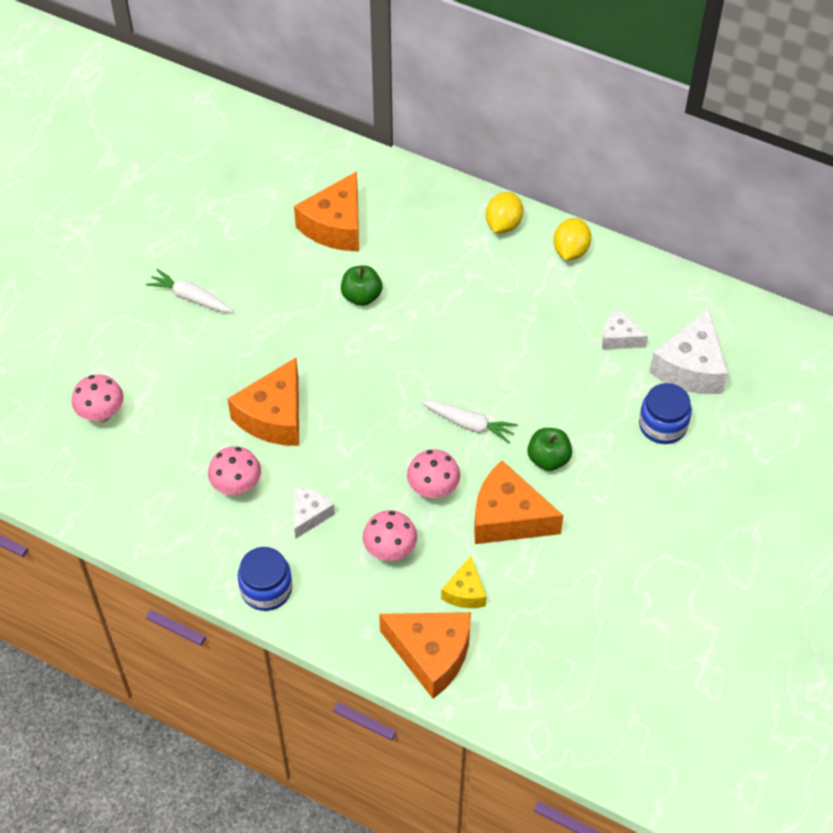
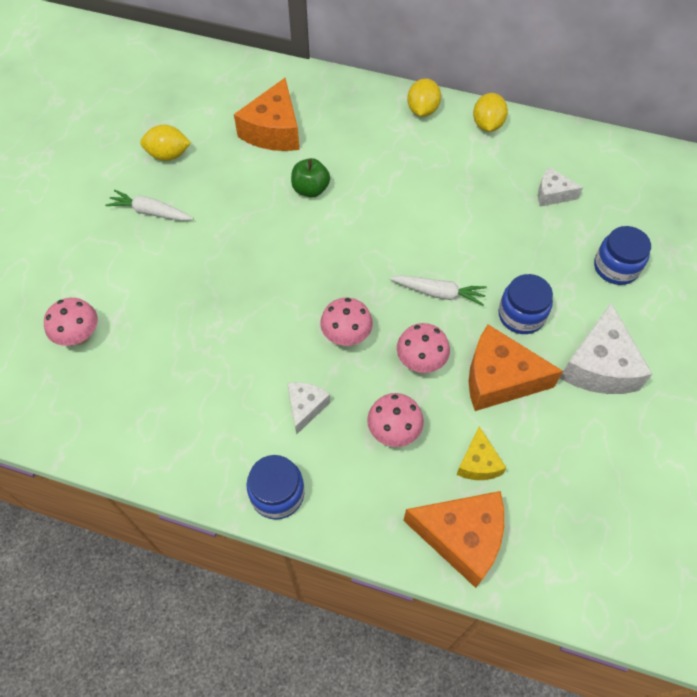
camera: 10 degrees left, 5 degrees up
(219, 238) = (168, 155): none -> yellow lemon
(237, 487) = (227, 389): pink mushroom -> pink mushroom (346, 336)
(274, 416) = (251, 313): orange cheese -> none
(548, 459) = (521, 315): green apple -> blue jar
(690, 367) = (623, 211): white cheese -> white cheese (599, 366)

